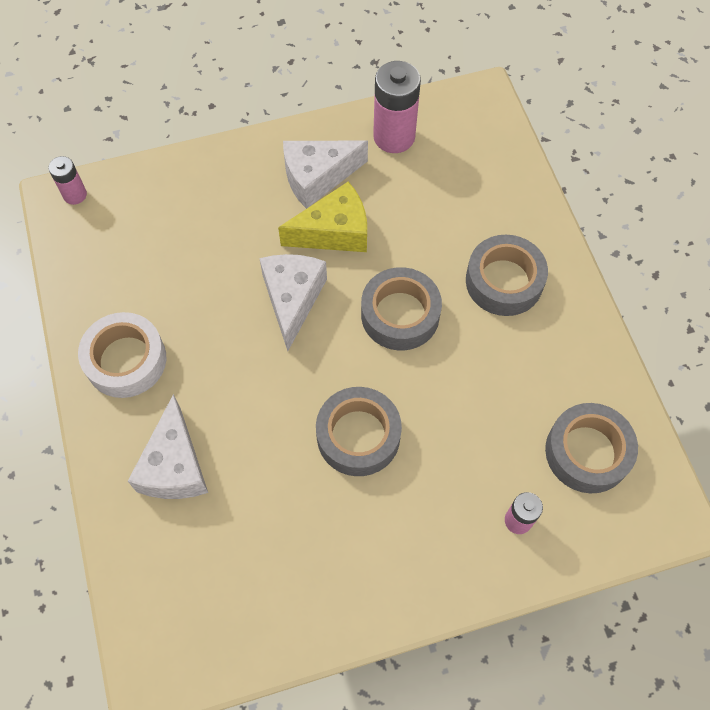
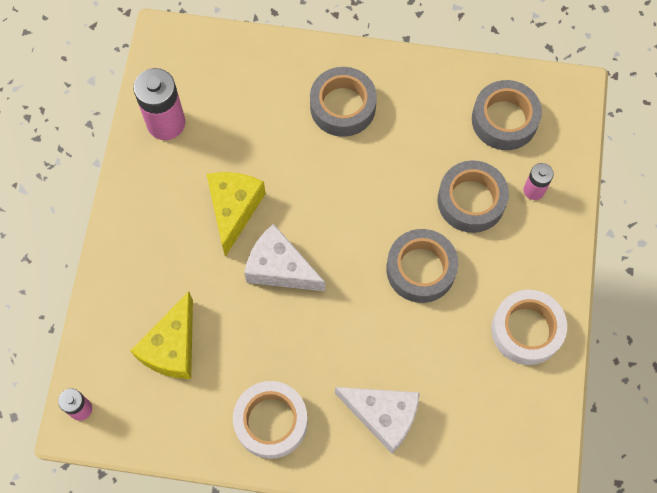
camera: 65 degrees left, 5 degrees up
(166, 241) = (172, 347): none -> yellow cheese
(317, 177) = (173, 200): white cheese -> none
(340, 581) = (526, 330): none -> white tape
(400, 314) = (334, 194): grey tape -> grey tape (471, 200)

